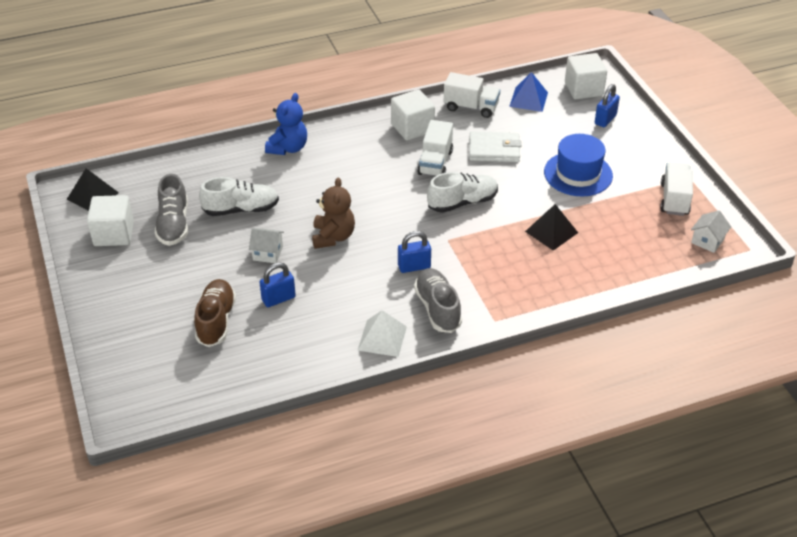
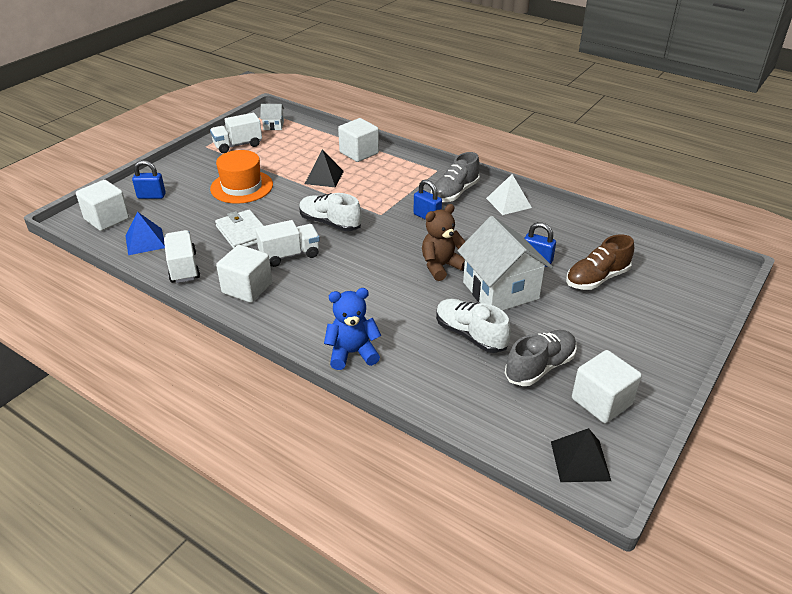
camera: 125 degrees left, 5 degrees down
(268, 253) = (500, 290): white house -> white house, size x2.20
(578, 174) = (242, 187): blue hat -> orange hat
(585, 279) = (359, 153): none -> white cube

